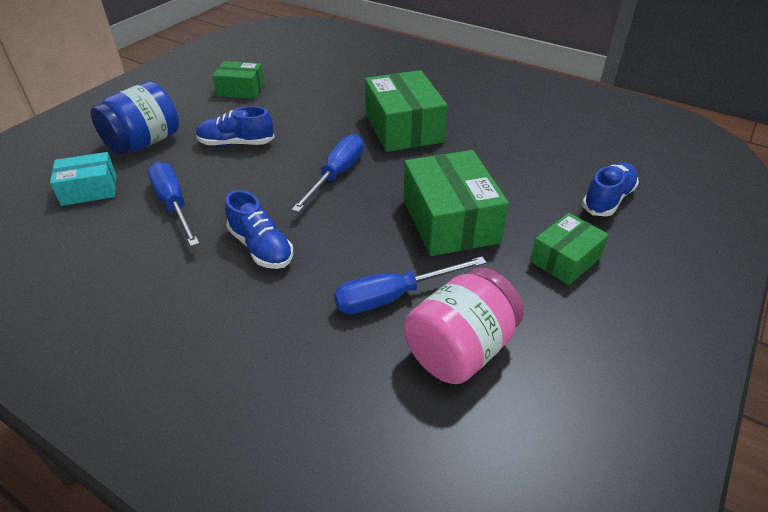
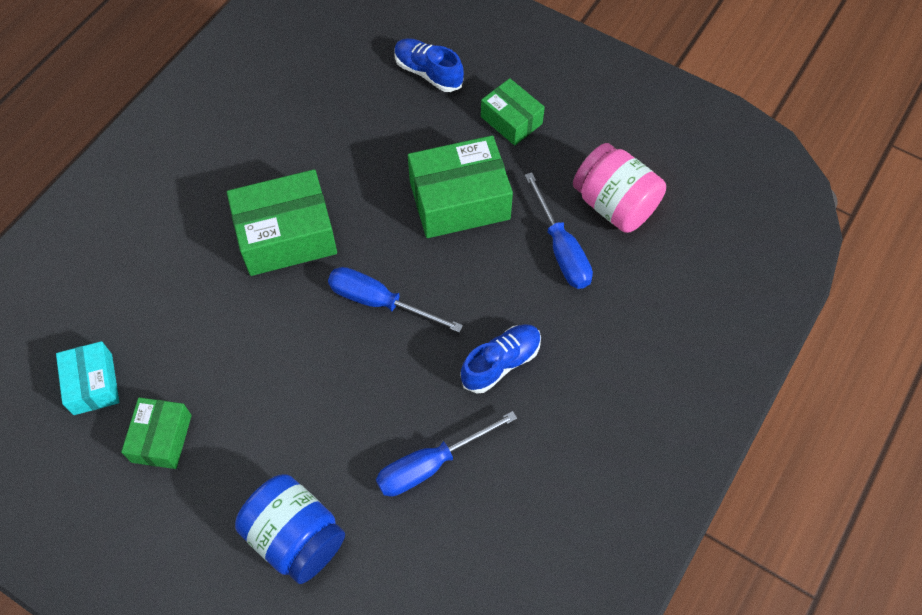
camera: 90 degrees left, 20 degrees up
(89, 189) = (399, 573): turquoise box -> turquoise box (93, 384)
(236, 143) = (306, 419): blue shoe -> none

